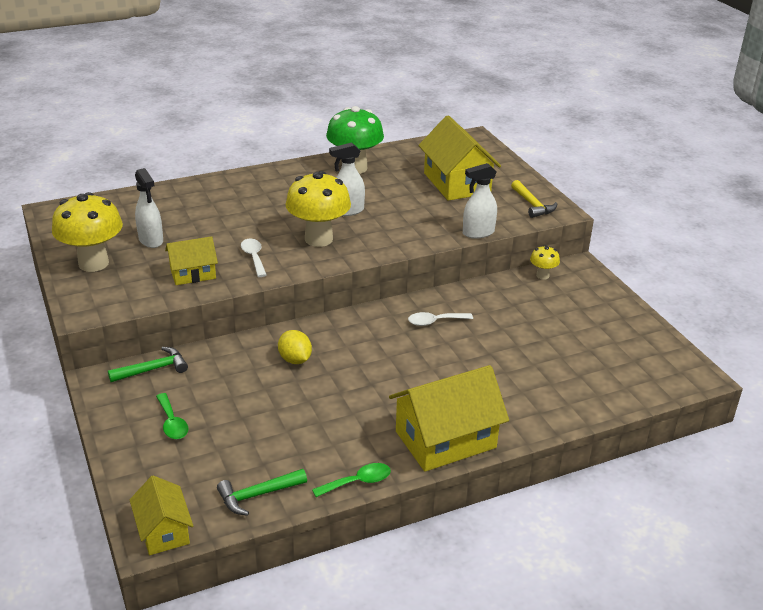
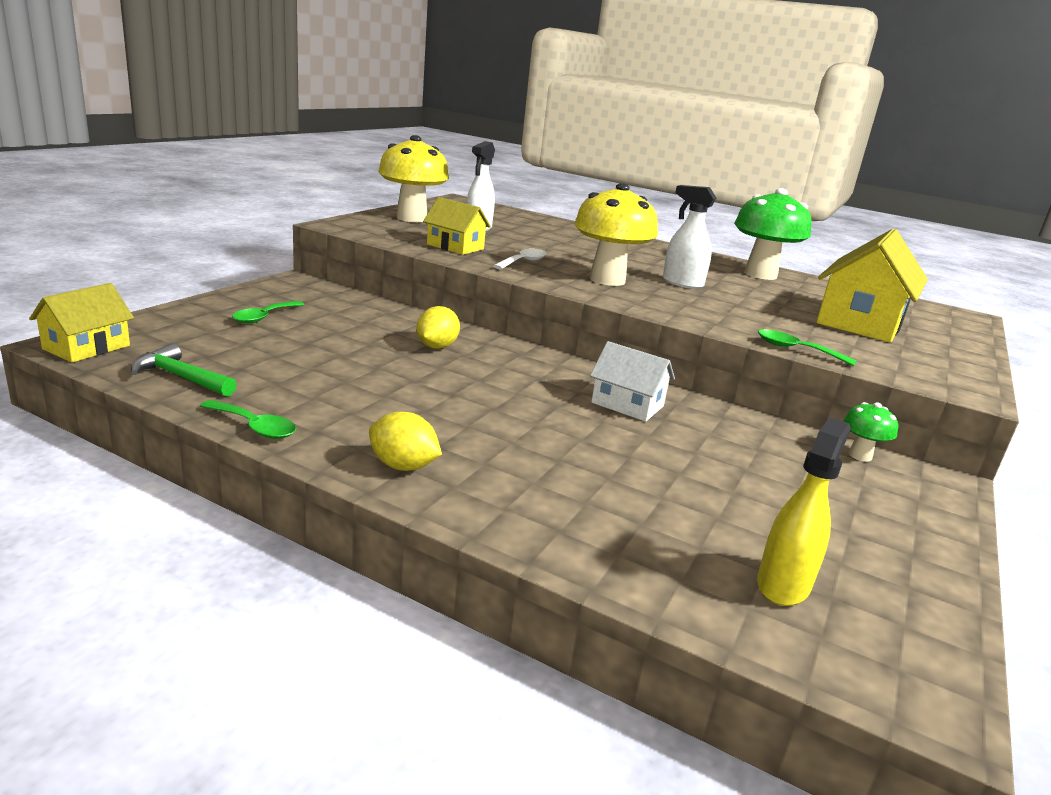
camera: 50 degrees right, 10 degrees down
(153, 369) = (337, 295): green hammer -> none
(435, 322) = (627, 404): white spoon -> white house
(445, 439) = (403, 466): yellow house -> yellow lemon
(478, 233) = (796, 350): white spray bottle -> green spoon
(532, 205) = (934, 371): yellow hammer -> none
(542, 276) = (860, 455): yellow mushroom -> green mushroom
(619, 368) = (783, 584): none -> yellow spray bottle

